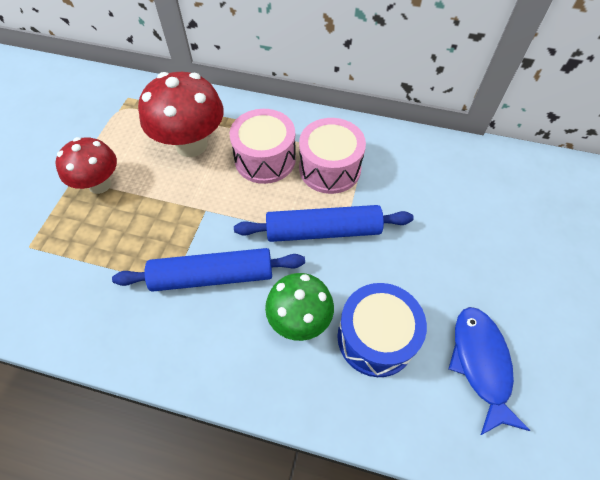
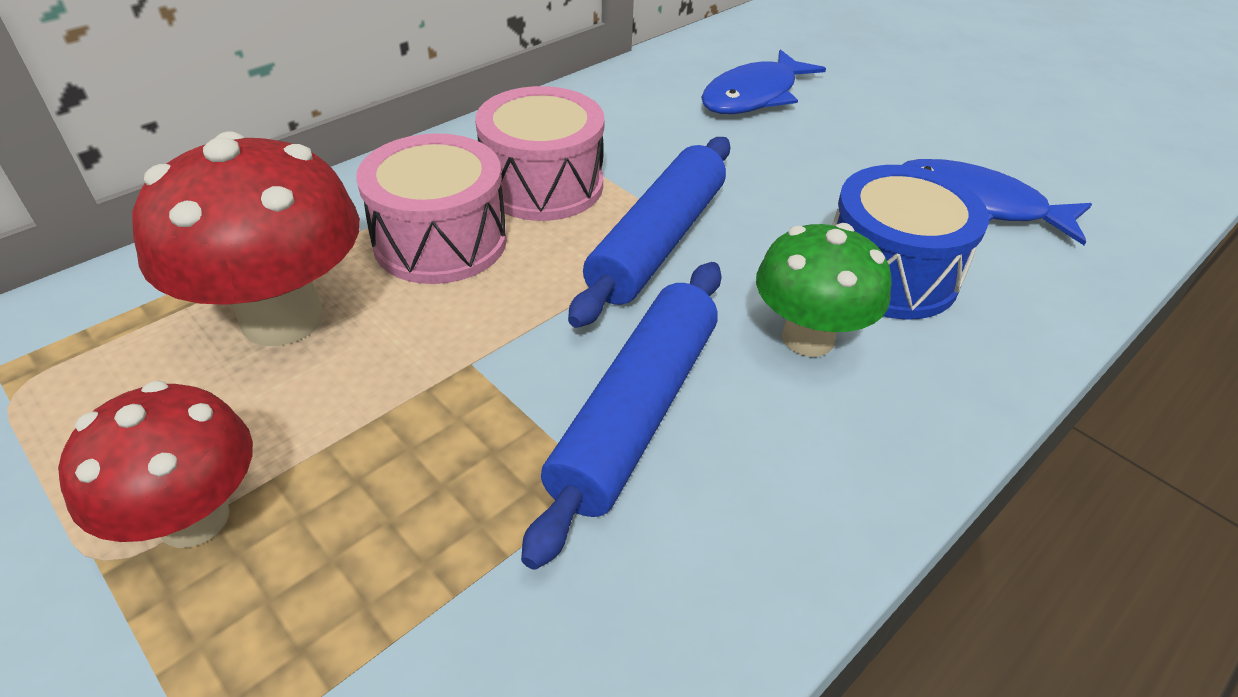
camera: 60 degrees left, 15 degrees down
(491, 209) = (754, 96): none -> blue fish

